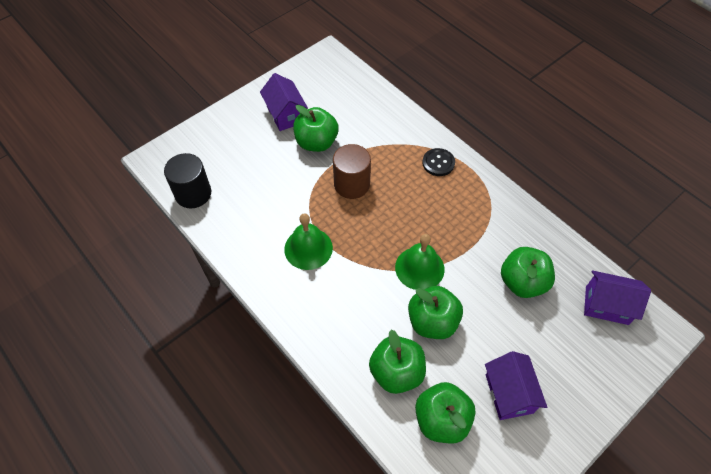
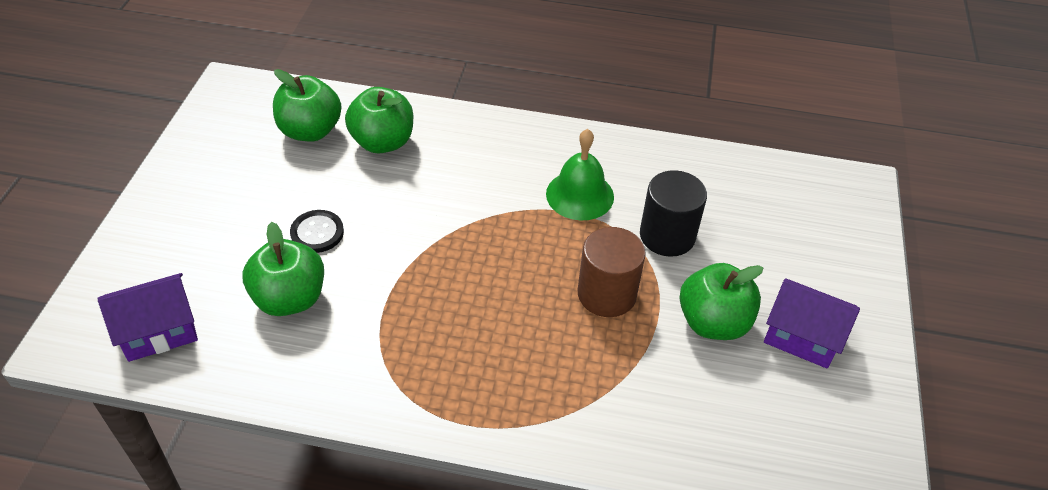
camera: 140 degrees right, 10 degrees down
(193, 193) = (768, 176): black cylinder -> black cylinder (667, 236)
(419, 268) = (433, 245): green bell -> none
(432, 322) = (376, 200): green apple -> none
(438, 163) = (518, 400): black button -> black button (317, 233)
(509, 393) = (249, 182): purple house -> none

